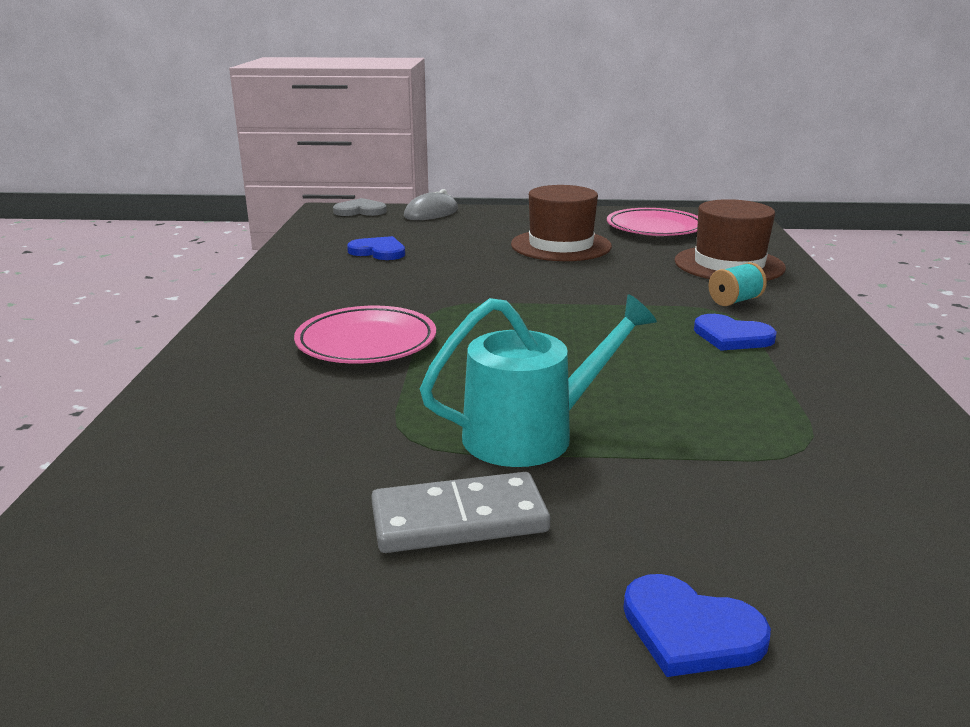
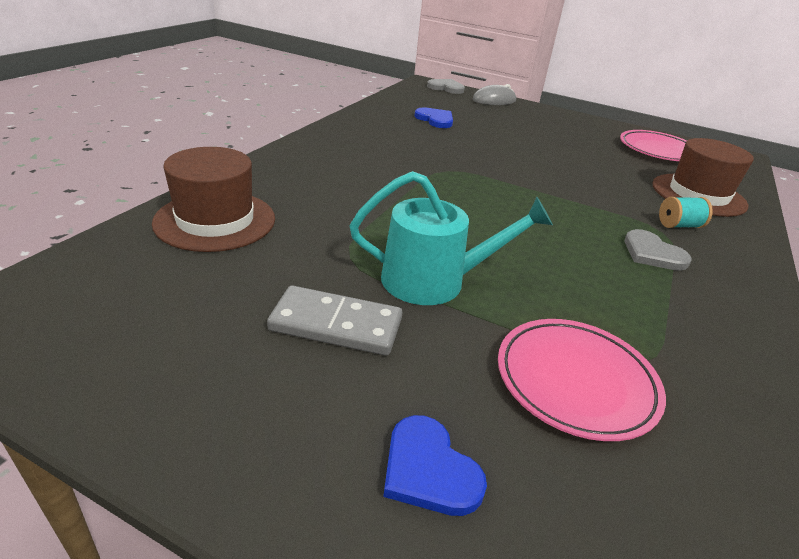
camera: 20 degrees right, 10 degrees up
(366, 342) = (376, 181): pink plate -> pink plate (575, 381)
(561, 245) = (571, 146): brown hat -> brown hat (215, 220)
(732, 336) = (652, 253): blue heart -> grey heart

